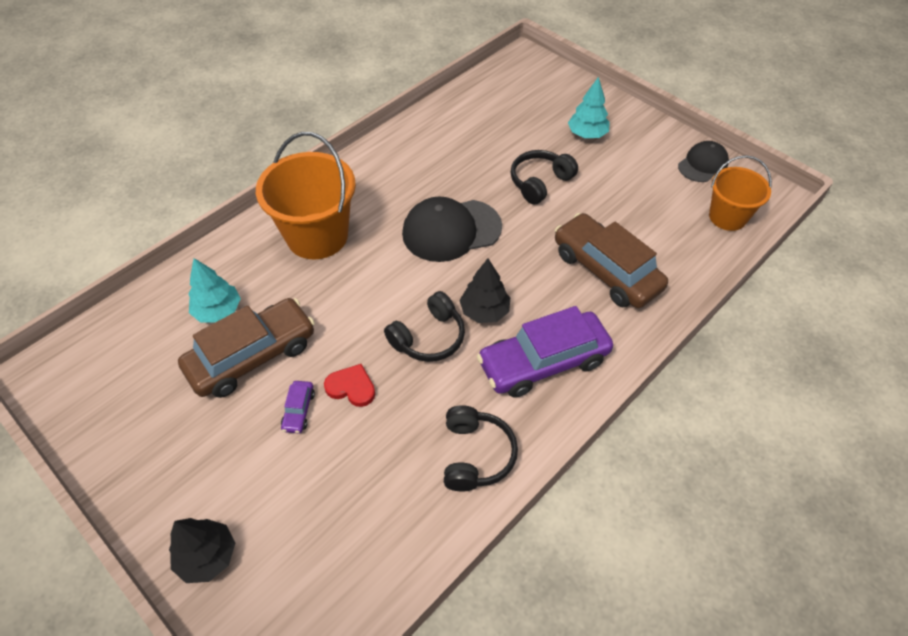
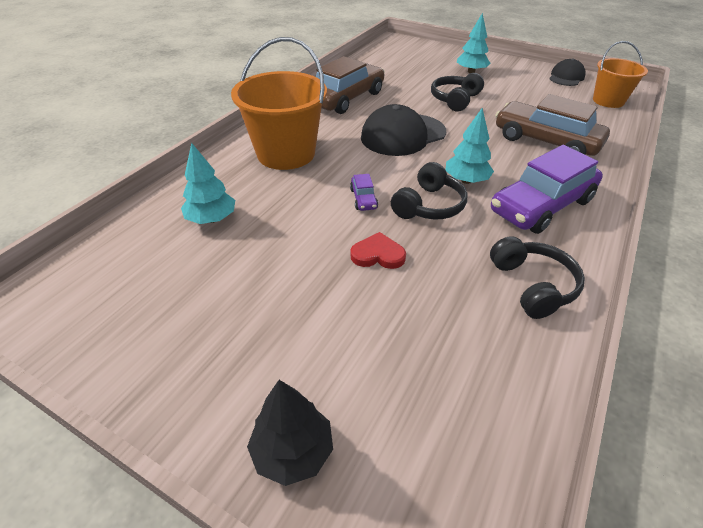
camera: 15 degrees left, 10 degrees down
(252, 356) = (263, 248): brown car -> brown car (346, 98)
(299, 410) = (334, 283): purple car -> purple car (363, 199)
(484, 311) = (466, 180): black tree -> turquoise tree

